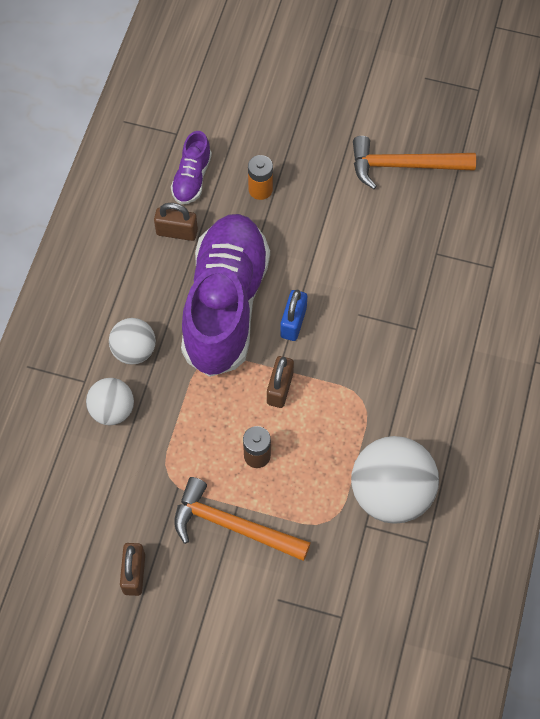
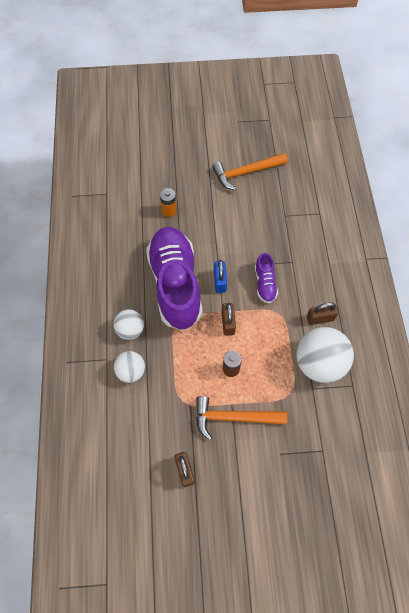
camera: 20 degrees left, 0 degrees up
(177, 232) = (129, 250): brown padlock -> brown padlock (320, 318)
(192, 178) = (126, 216): purple shoe -> purple shoe (265, 283)

